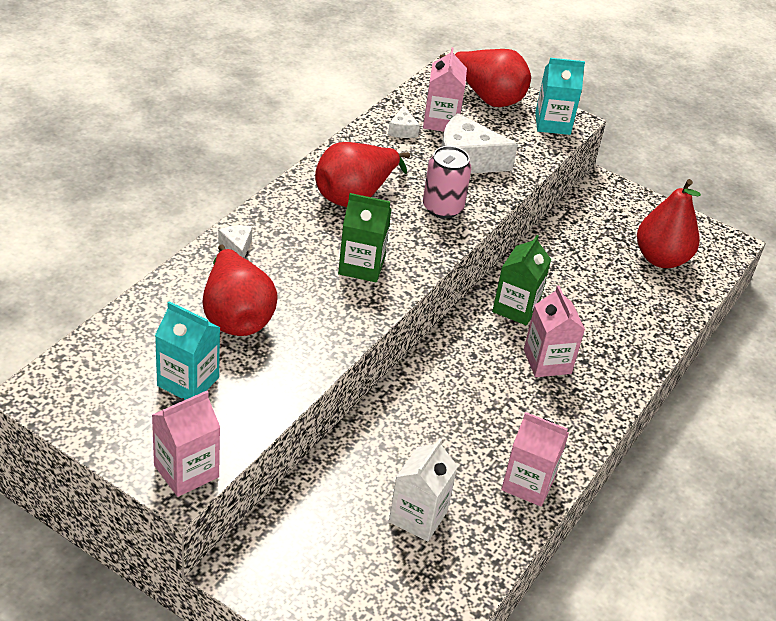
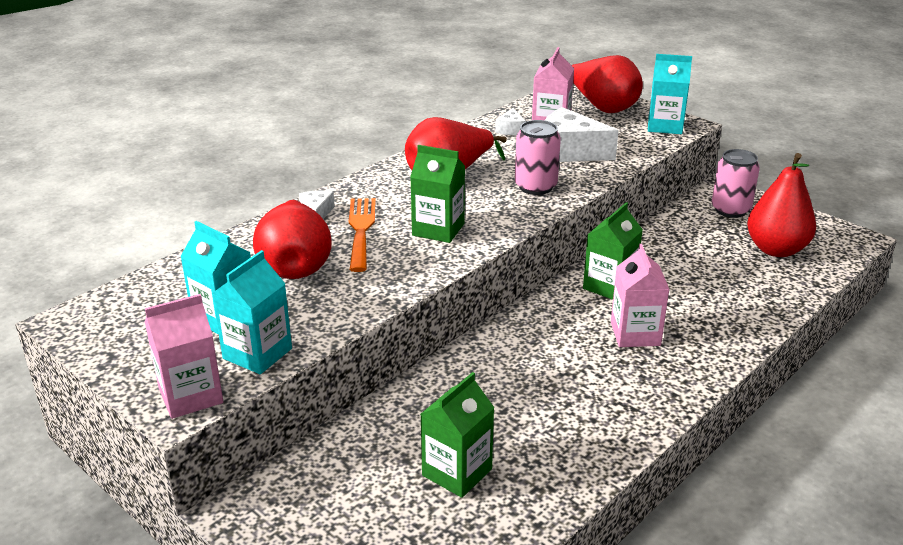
camera: 15 degrees right, 10 degrees down
(232, 421) = (257, 353): none -> turquoise carton
(287, 269) = (361, 230): none -> orange fork
(418, 516) = (457, 472): white carton -> green carton
(528, 483) = (592, 447): pink carton -> none
(615, 211) = (730, 210): none -> pink can

